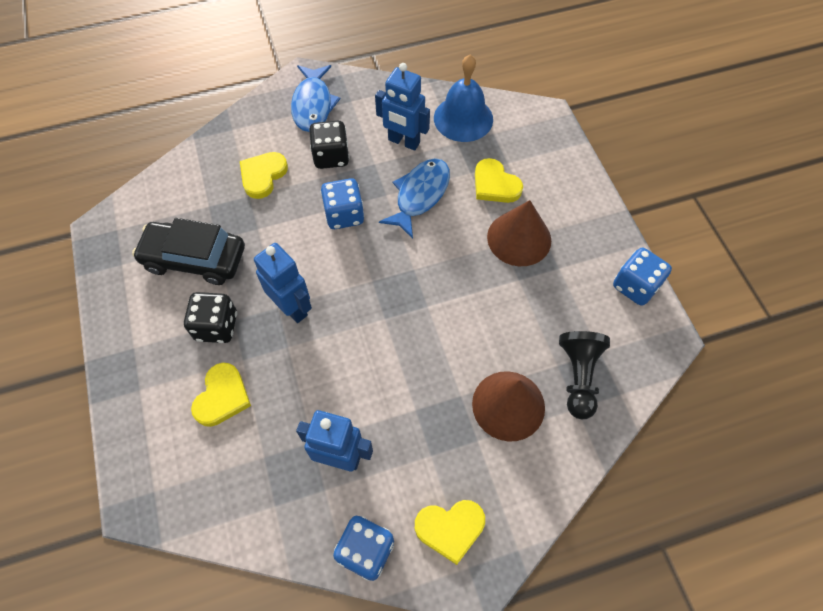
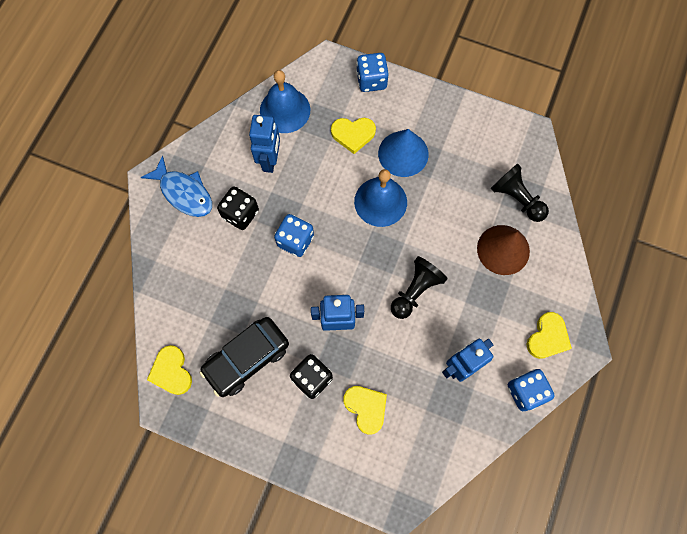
camera: 50 degrees left, 10 degrees up
(263, 176) = (216, 268): yellow heart -> yellow heart (171, 371)
(385, 353) = (415, 291): none -> black pawn
(403, 142) = (270, 160): blue robot -> blue robot turned 60 degrees counterclockwise
(420, 195) = (321, 184): blue fish -> none
(450, 255) = (380, 201): none -> blue bell
(519, 238) = (403, 153): brown cone -> blue cone
(635, 286) = (488, 120): blue dice -> blue dice (371, 81)

